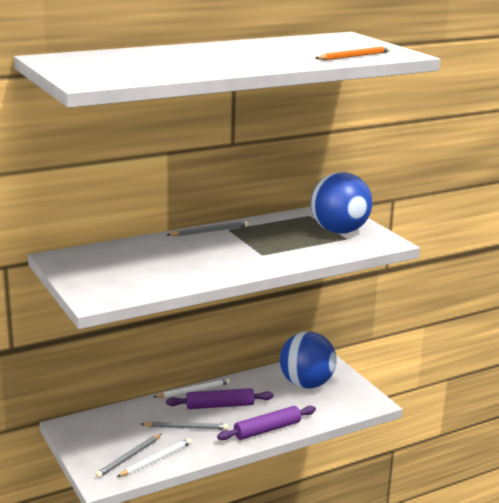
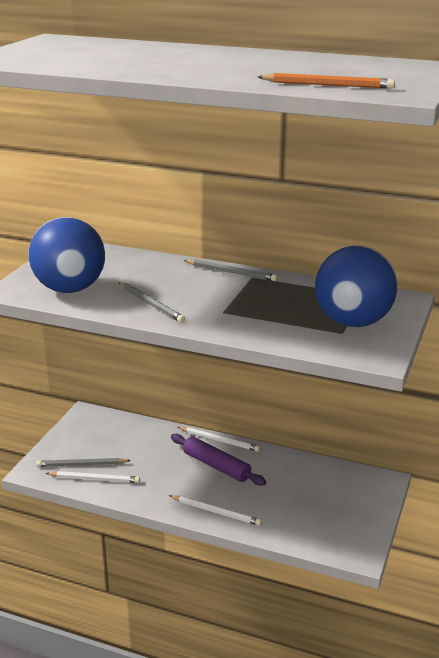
camera: 50 degrees right, 5 degrees up
(186, 427) = (159, 468): grey pencil -> grey pencil (151, 304)
(267, 429) = (216, 512): purple rolling pin -> white pencil
(306, 384) = (325, 493): blue ball -> blue ball (70, 289)

